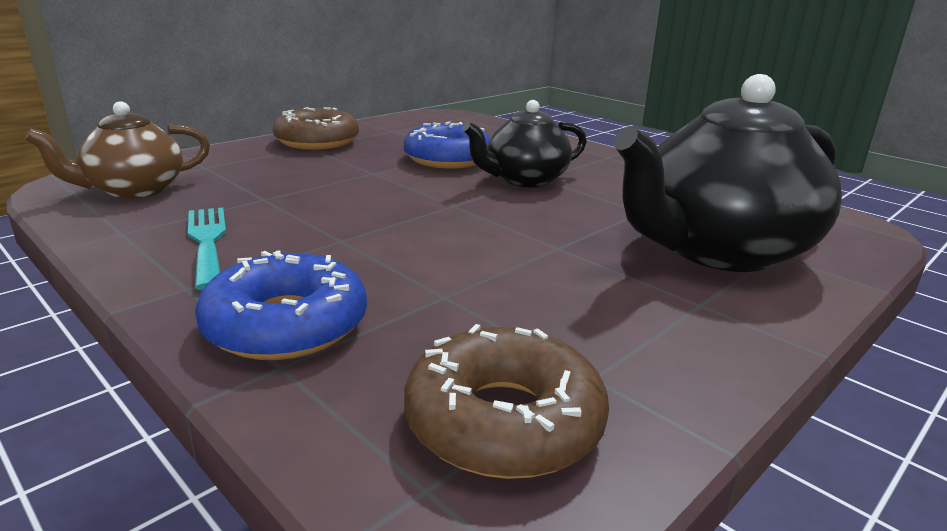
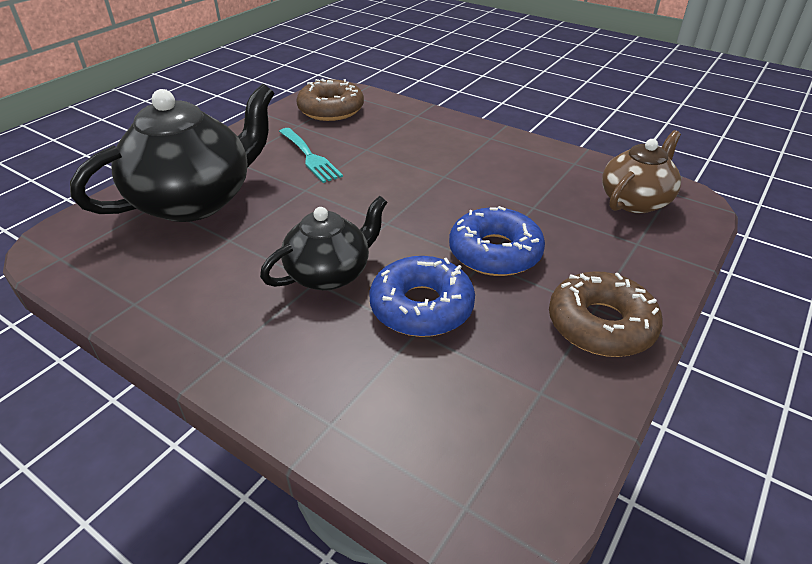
camera: 170 degrees right, 15 degrees up
(207, 242) = (517, 163): turquoise fork -> turquoise fork (310, 157)
(286, 325) = (428, 128): blue donut -> blue donut (495, 252)

